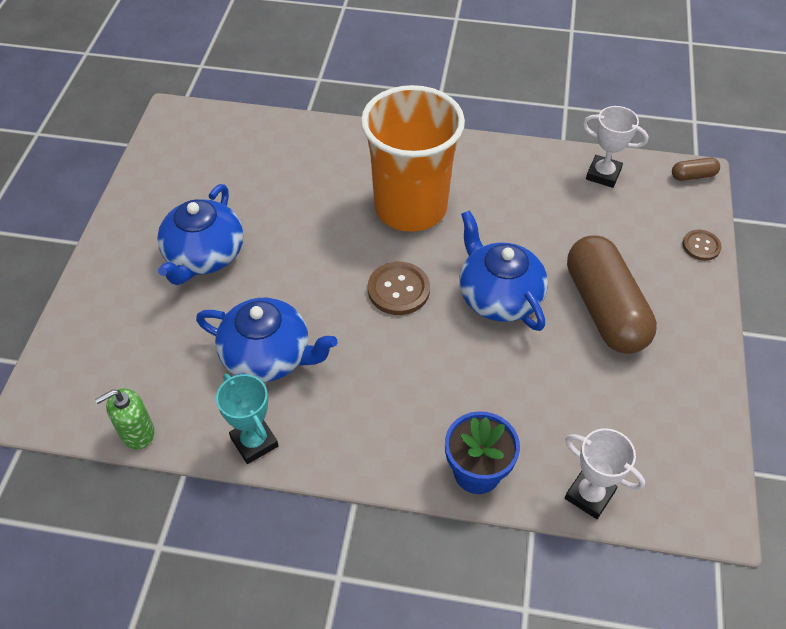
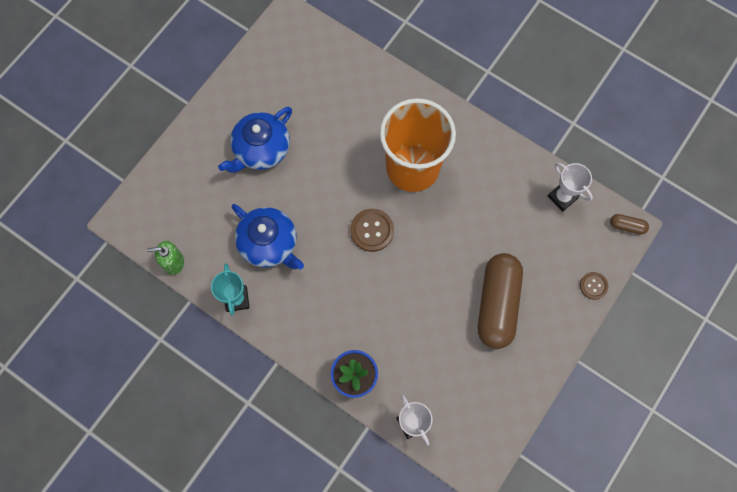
camera: 25 degrees right, 20 degrees up
(499, 296) = (433, 264): blue teapot -> none

